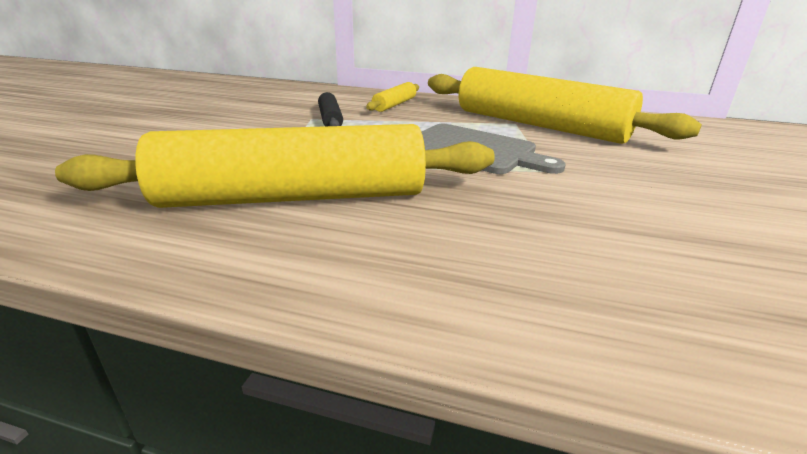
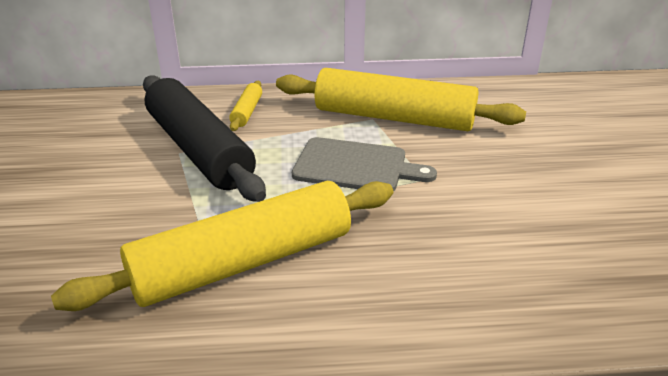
camera: 20 degrees left, 5 degrees up
(330, 119) = (199, 149): black rolling pin -> black rolling pin, size x2.38

